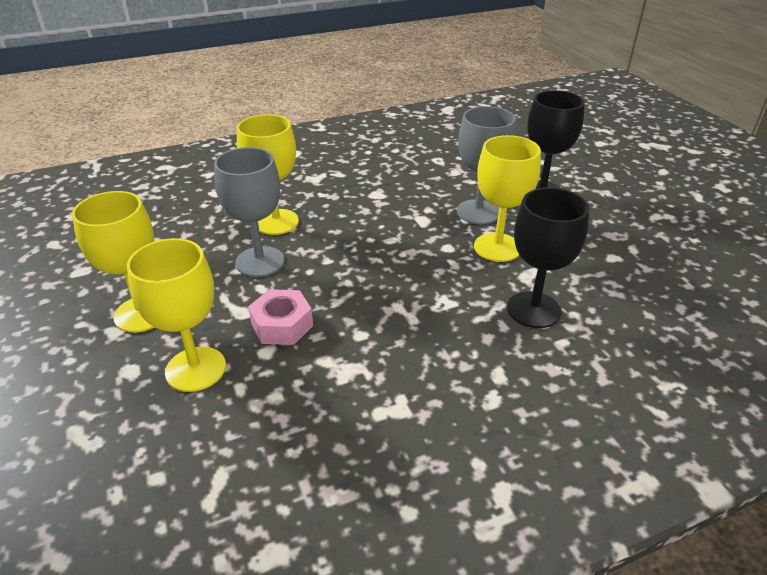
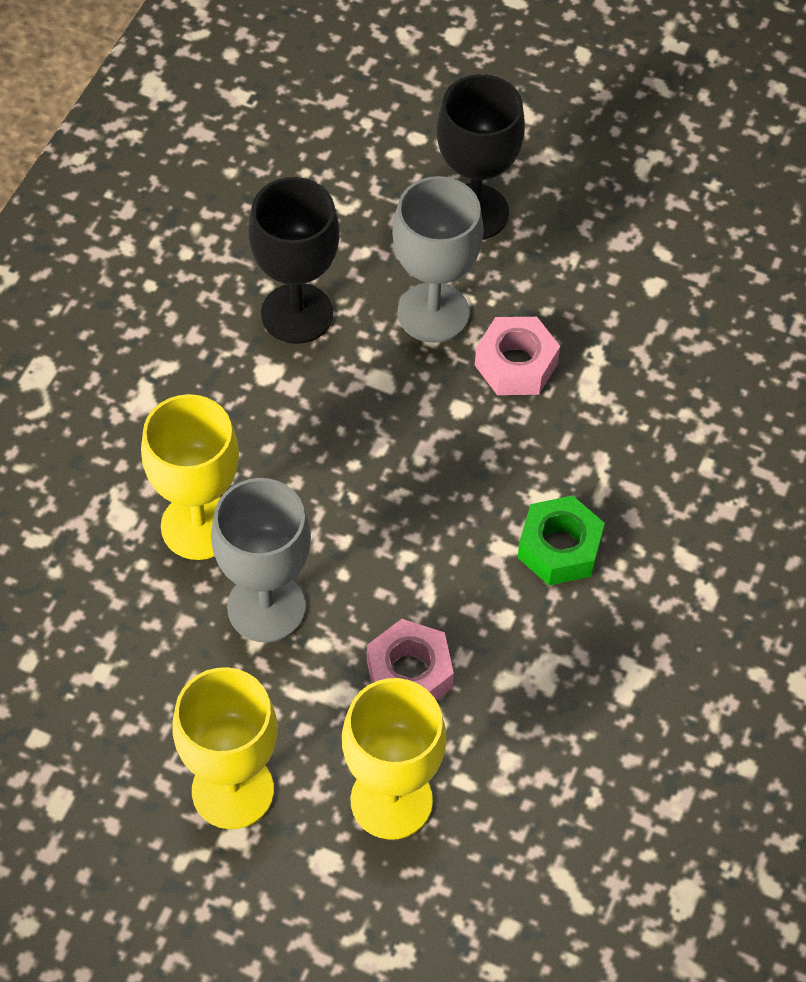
camera: 45 degrees left, 20 degrees up
(428, 325) = (559, 548): none -> green nut
(497, 247) = (516, 364): yellow goblet -> pink nut
(533, 310) = (642, 439): black goblet -> black goblet (297, 313)

